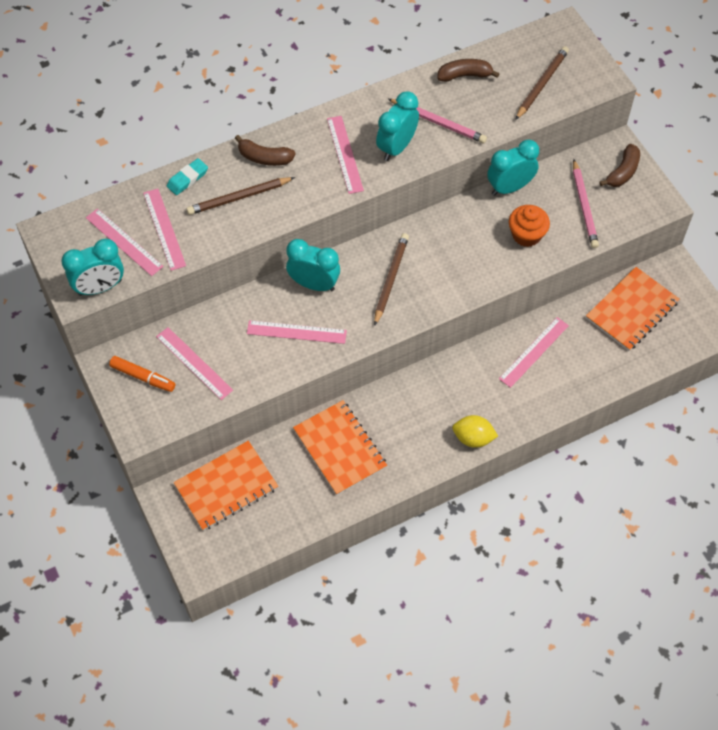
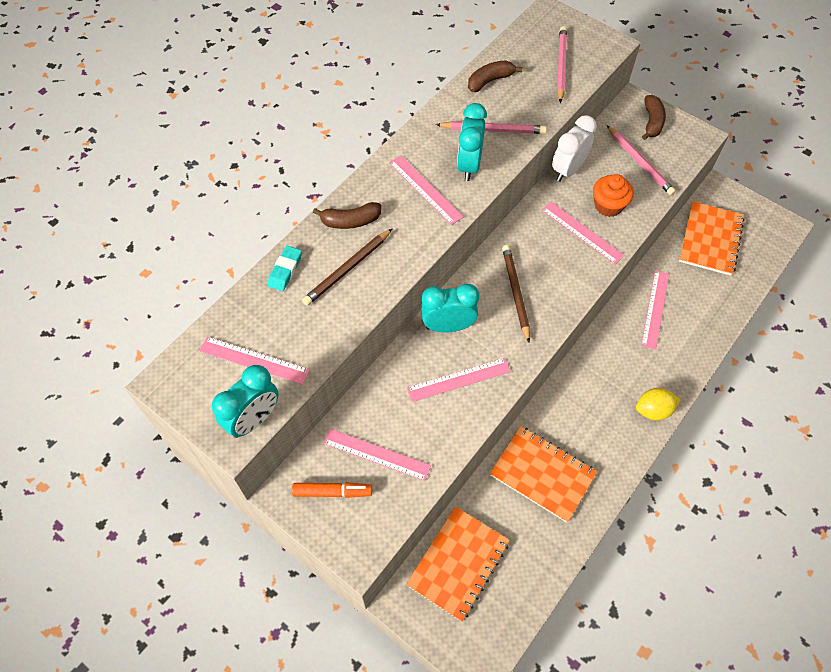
camera: 25 degrees left, 0 degrees up
(164, 229) = (289, 330): pink ruler -> pink ruler (582, 232)
(509, 187) = (568, 170): turquoise clock -> white clock
(541, 84) = (561, 65): brown pencil -> pink pencil

